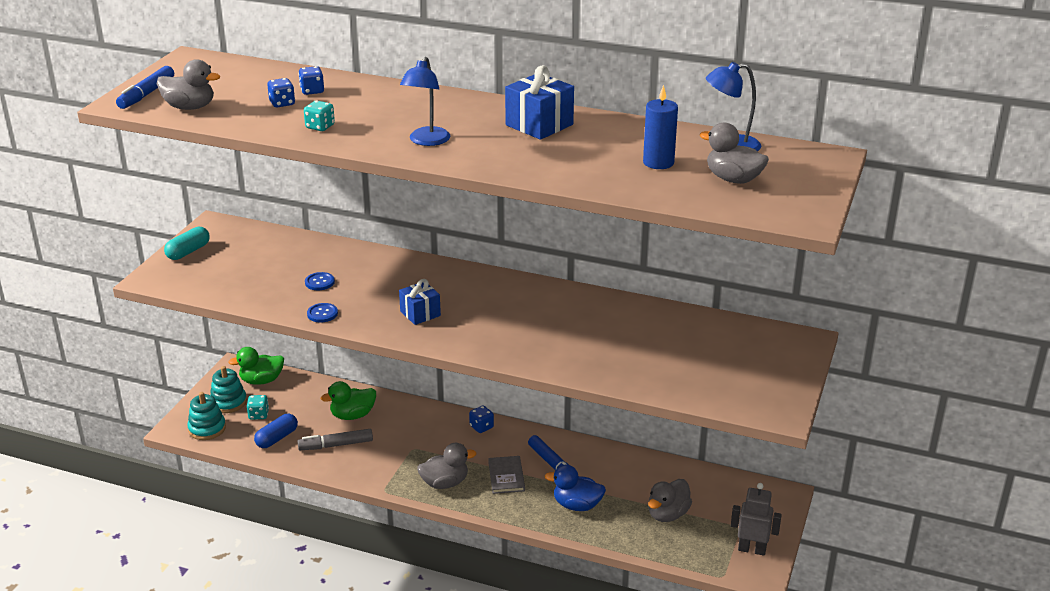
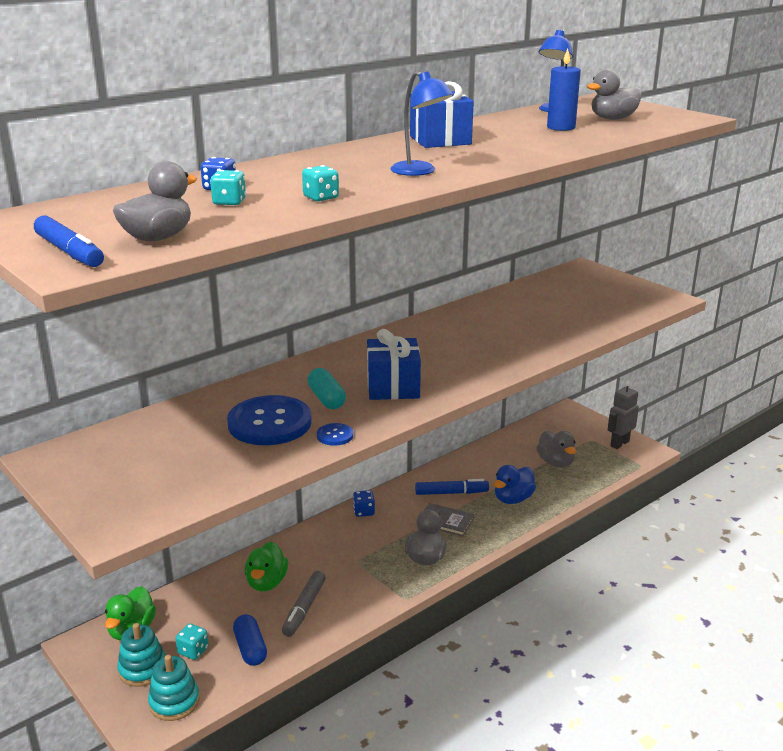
camera: 60 degrees left, 5 degrees down
(188, 252) = (85, 489): turquoise capsule -> turquoise capsule (326, 399)
(282, 103) = (229, 202): blue dice -> turquoise dice
(319, 282) = (269, 423): blue button -> blue button, size x2.32
(420, 313) = (393, 387): blue gift -> blue gift, size x1.51

